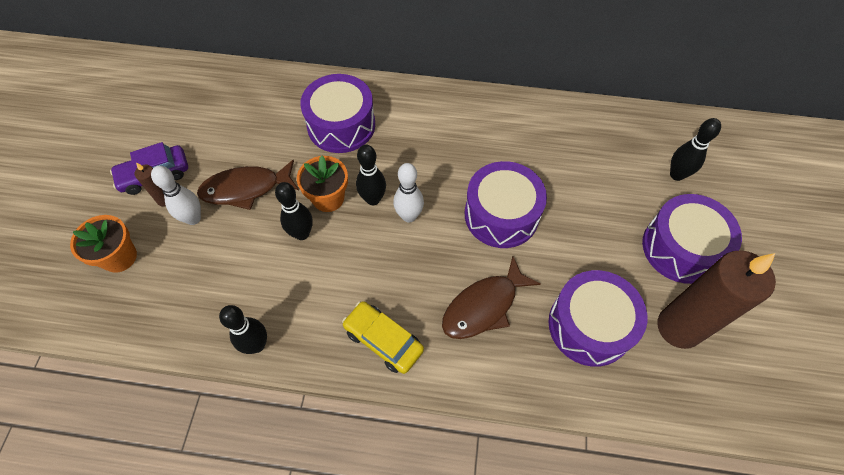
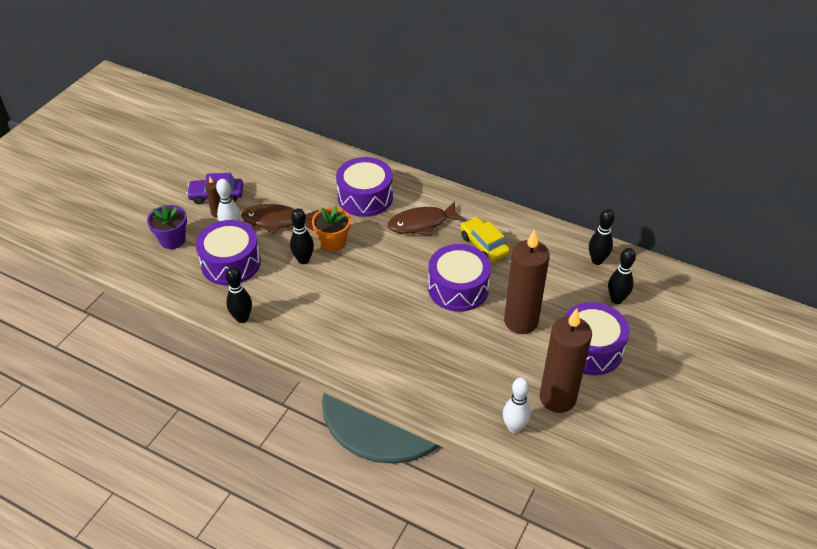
camera: 20 degrees right, 15 degrees down
(119, 257) = (172, 240): orange flower pot -> purple flower pot
(373, 199) = (365, 252): black bowling pin -> black bowling pin (597, 260)
(383, 340) = (330, 341): yellow car -> yellow car (484, 245)
(409, 216) = (387, 270): white bowling pin -> white bowling pin (514, 427)
(483, 306) = (414, 341): brown fish -> brown fish (421, 223)
(589, 325) = (488, 376): purple drum -> purple drum (231, 263)
(591, 237) = (521, 321): none -> brown candle

